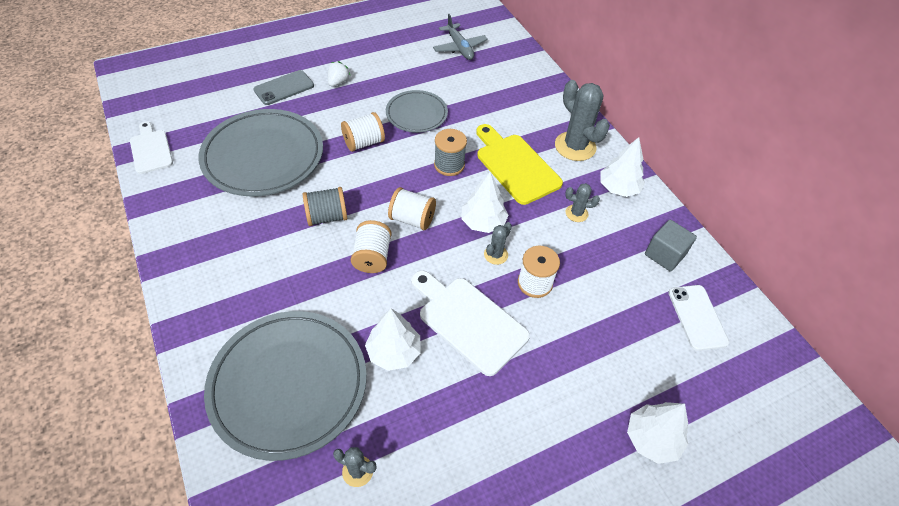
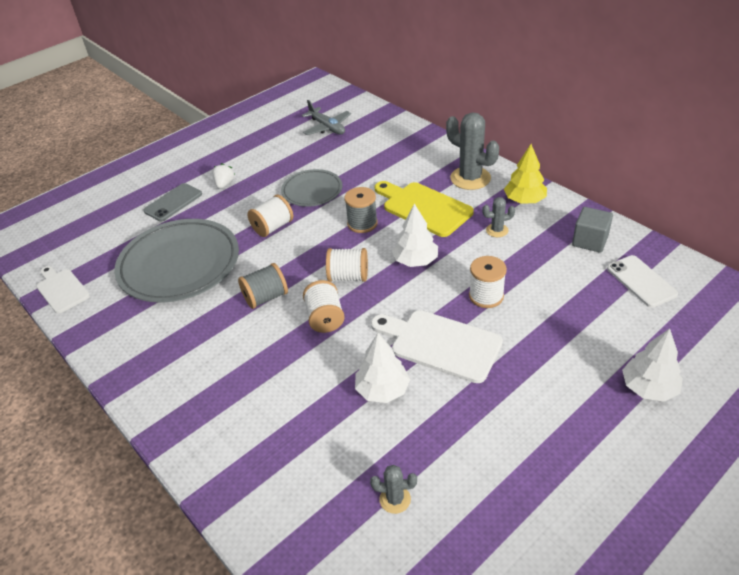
camera: 10 degrees left, 10 degrees down
(288, 385) = (294, 448): grey plate -> none
(496, 255) = (440, 283): grey cactus -> none
(618, 188) = (524, 200): white tree -> yellow tree

